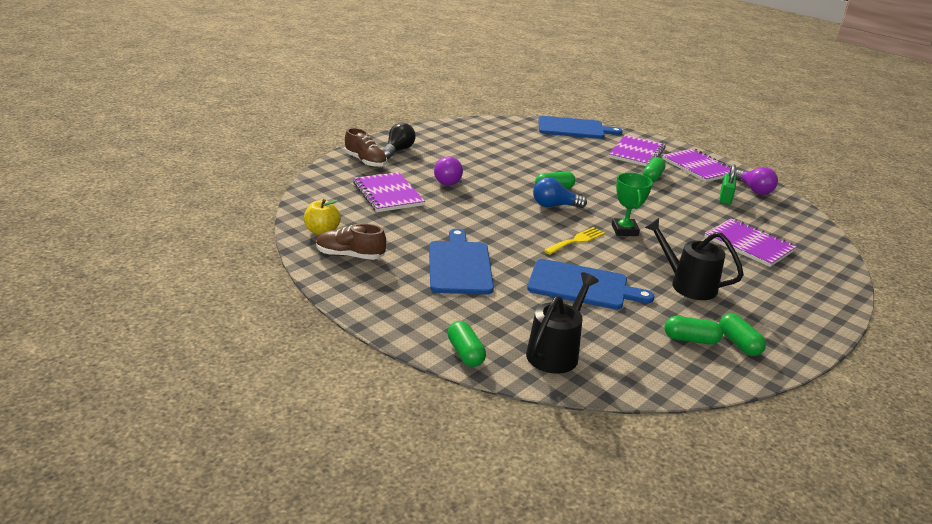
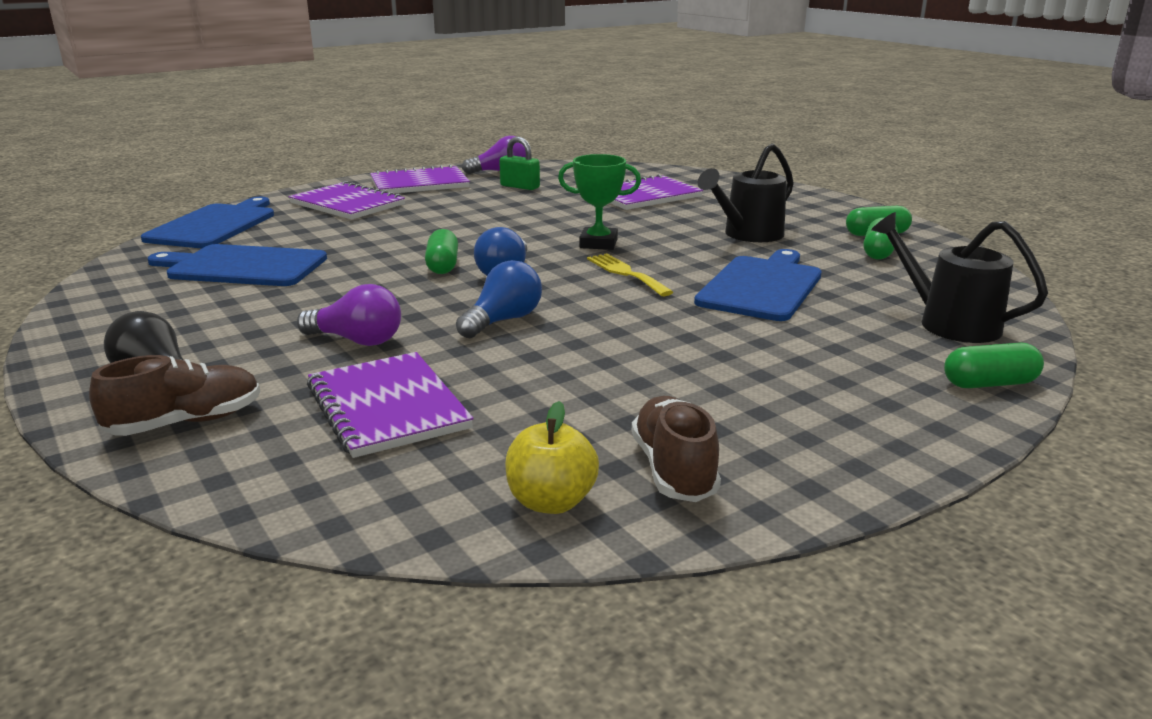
camera: 75 degrees left, 5 degrees down
(350, 256) = (674, 469): brown shoe -> brown shoe turned 150 degrees clockwise
(387, 194) = (387, 407): purple notebook -> purple notebook turned 75 degrees clockwise
(459, 265) = (709, 362): blue cutting board -> blue cutting board (243, 266)
(486, 210) = (503, 320): none -> blue light bulb
(652, 177) = (435, 208): green capsule -> none

